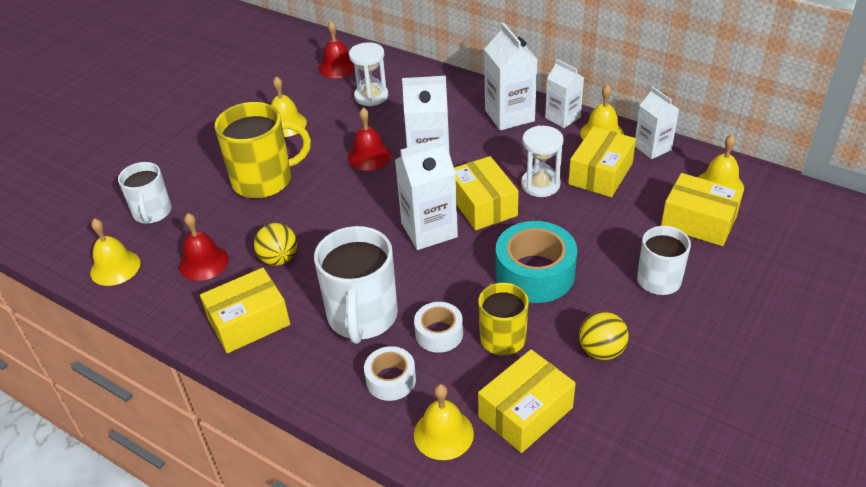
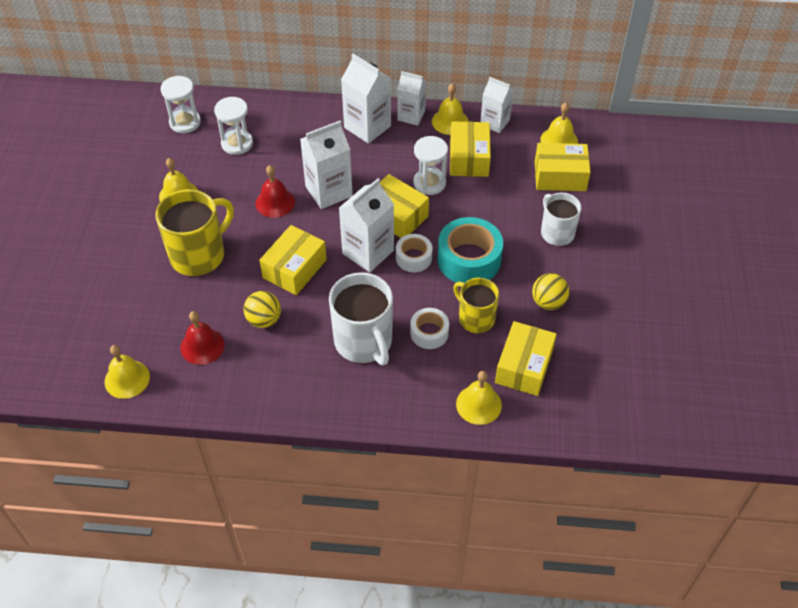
camera: 30 degrees left, 10 degrees up
(152, 212) = (120, 319): white mug -> none
(249, 322) = (278, 380): yellow box -> yellow box (294, 269)
(337, 67) = (185, 122): red bell -> white hourglass
(391, 380) = (417, 381): white tape -> white tape (413, 258)

